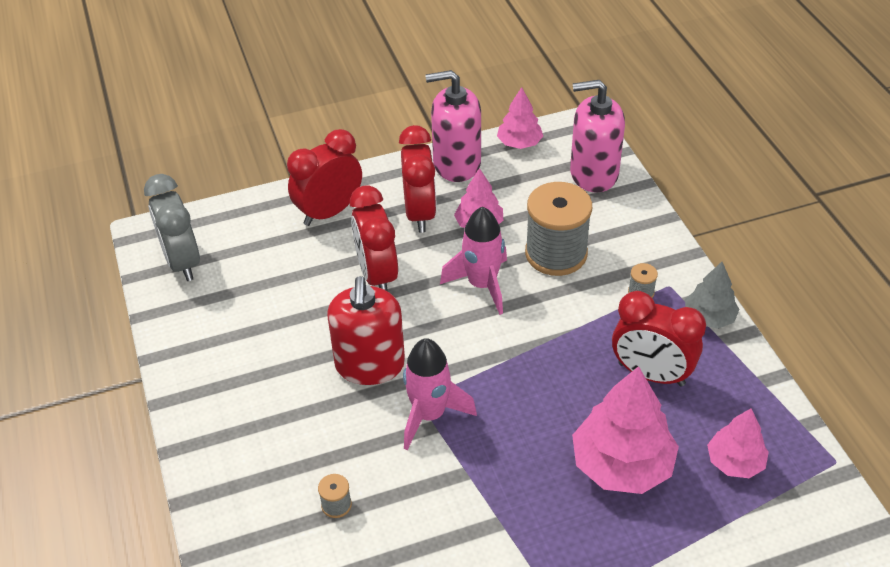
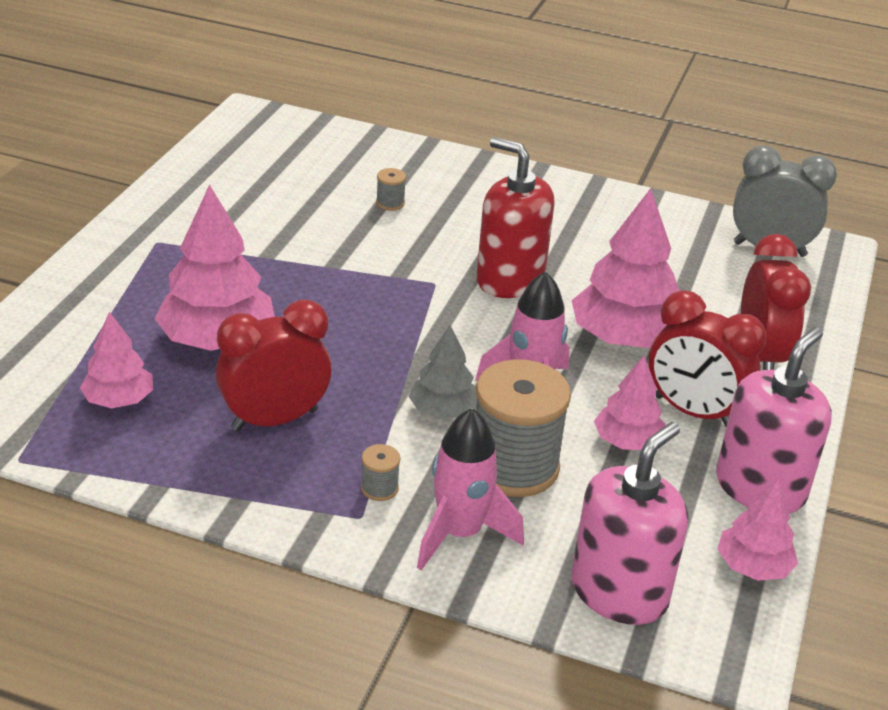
camera: 125 degrees right, 10 degrees down
(377, 275) = (624, 338): red clock -> pink tree
(429, 415) = (412, 279): pink rocket -> pink rocket (460, 534)
(709, 317) = (280, 511): grey tree -> grey tree (443, 411)

